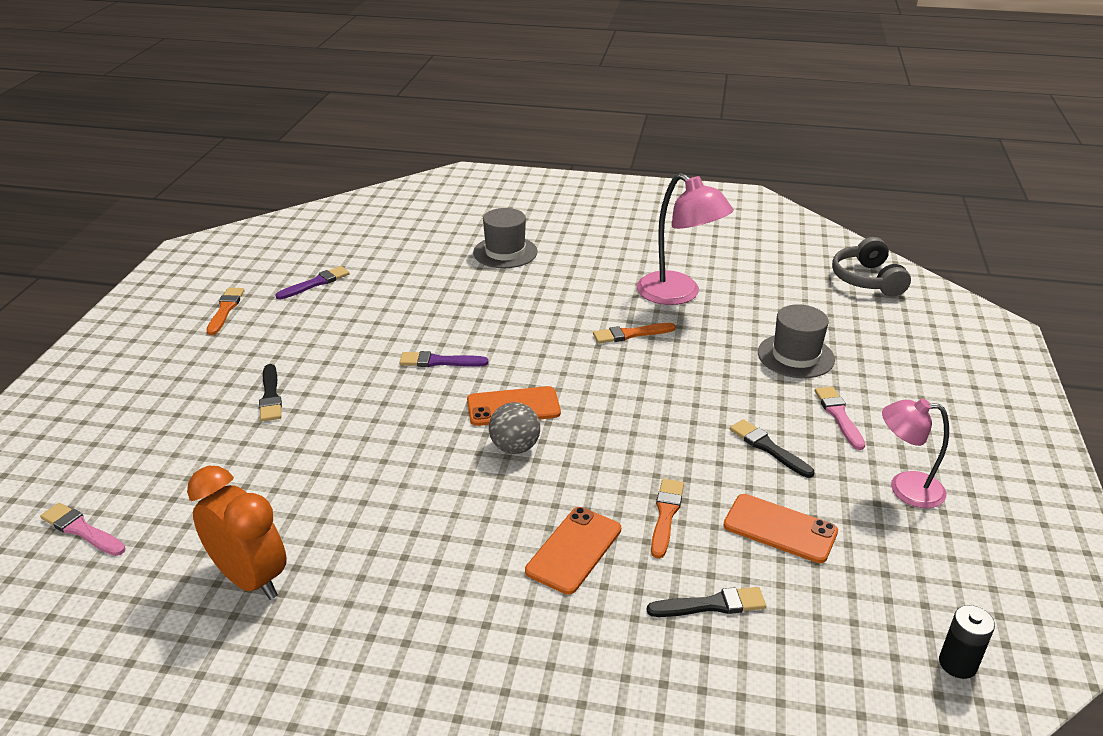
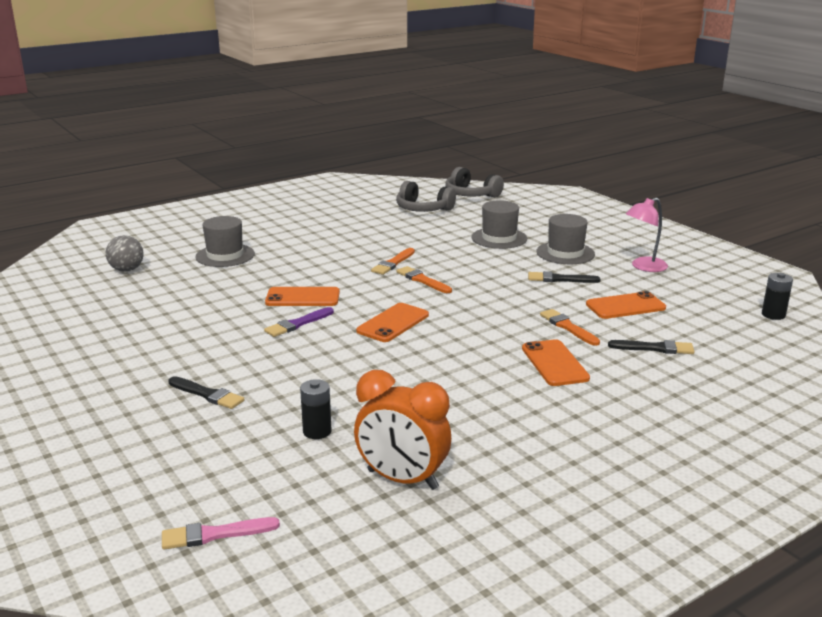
camera: 45 degrees left, 10 degrees down
(225, 309) = (50, 369): orange brush -> orange brush (422, 280)
(250, 579) = (402, 479): orange clock -> orange clock turned 150 degrees counterclockwise
(276, 485) = (317, 431): none -> black battery
(315, 283) = (103, 324): purple brush -> none
(489, 333) = (302, 297): none -> orange phone
(515, 447) = (433, 339): grey ball -> grey ball (127, 270)
(678, 294) = (384, 236): pink lamp -> none
(711, 605) = (655, 348): black brush -> black brush turned 60 degrees clockwise
(777, 277) = (423, 209): none -> grey headphones
(838, 415) = (565, 253): pink brush -> grey hat

